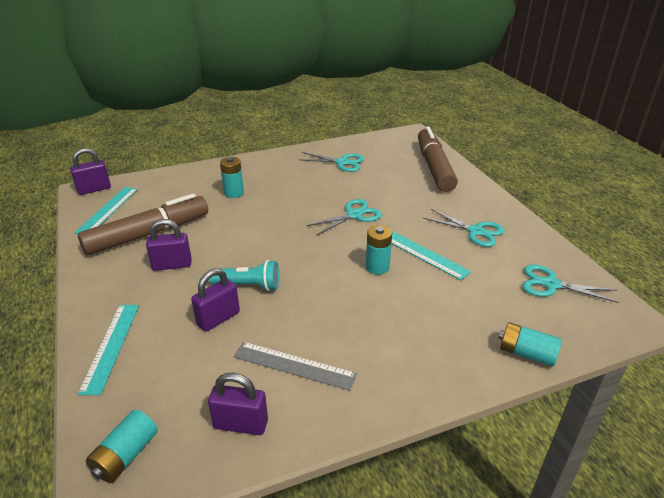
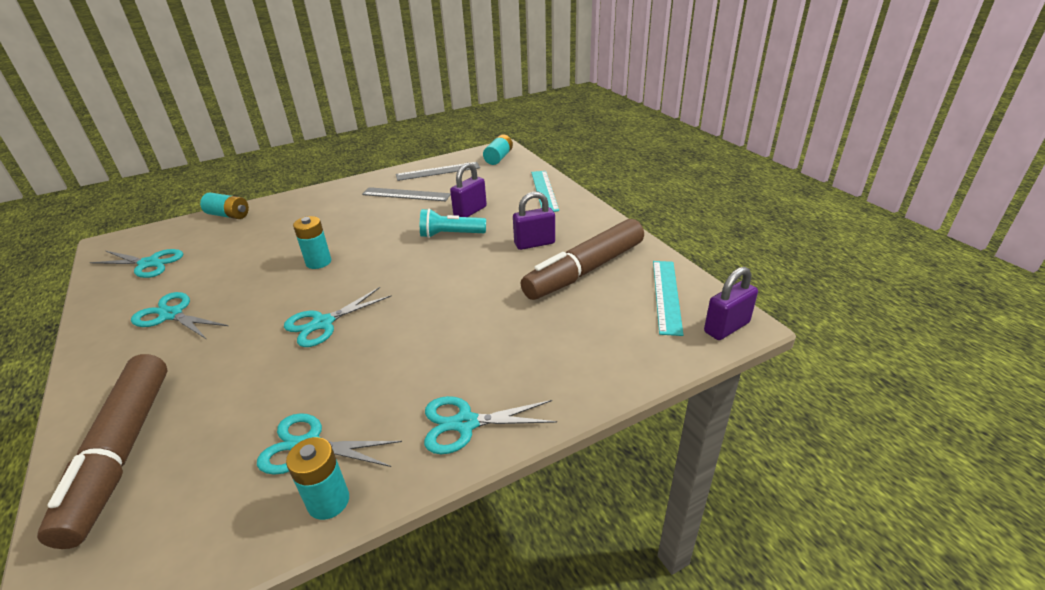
camera: 175 degrees right, 0 degrees up
(234, 193) = (504, 344): turquoise battery -> turquoise battery (328, 501)
(241, 424) = (438, 171): purple padlock -> grey ruler
(266, 164) = (465, 424): none -> turquoise scissors
(424, 254) = (259, 280): turquoise ruler -> none

